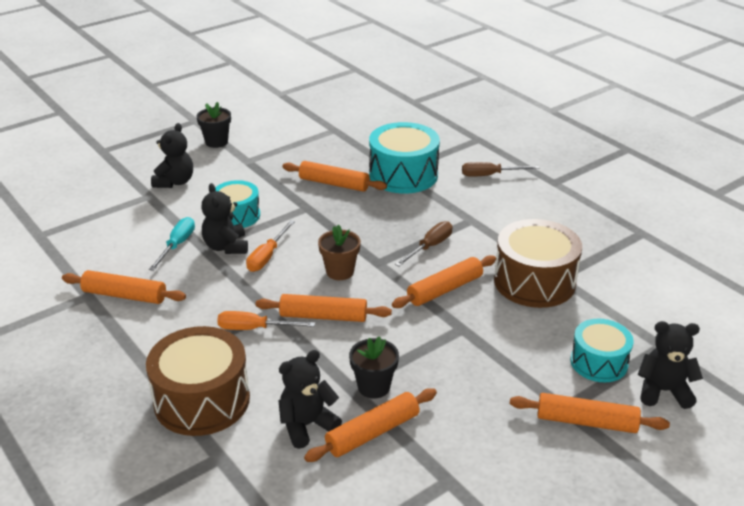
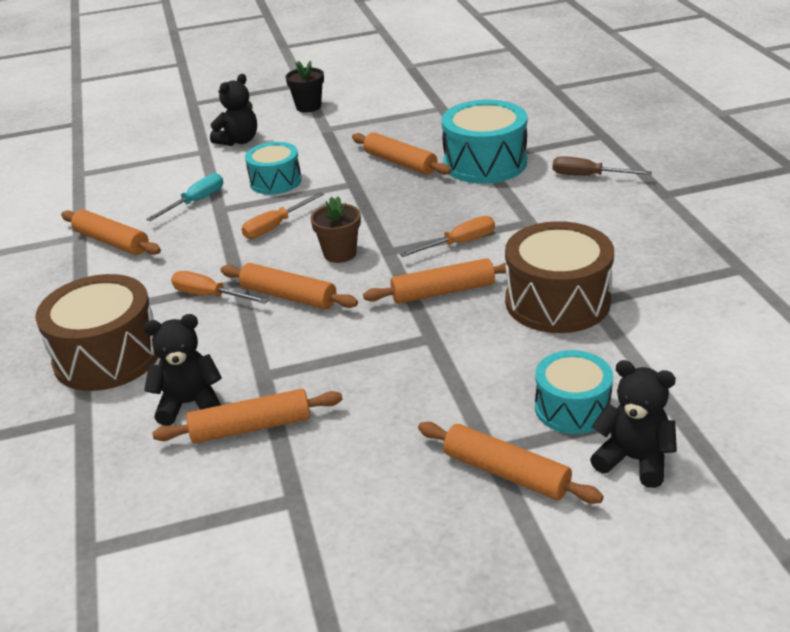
camera: 25 degrees right, 0 degrees up
(226, 247) = (242, 210): black teddy bear -> none
(374, 387) = (288, 379): black flower pot -> none
(430, 247) = (459, 243): brown screwdriver -> orange screwdriver

